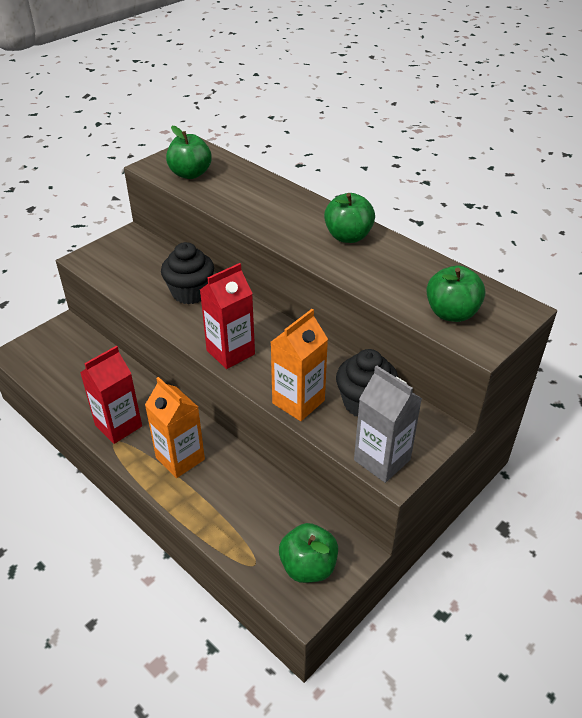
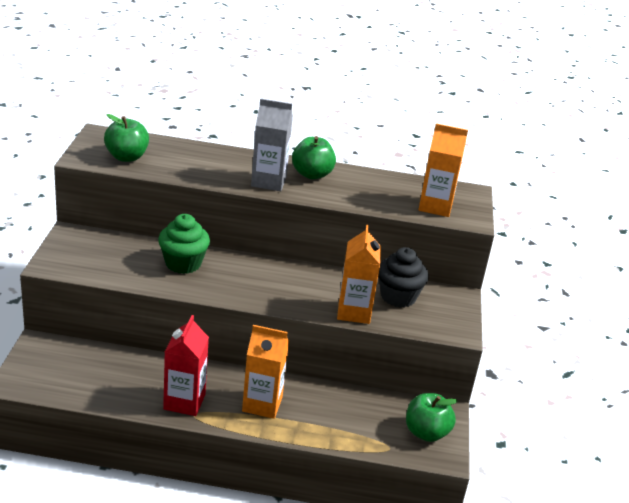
camera: 40 degrees left, 10 degrees down
(190, 293) = (183, 263): black cupcake -> green cupcake
(230, 352) = (267, 296): red carton -> none
(382, 460) = (445, 327): grey carton -> grey carton (268, 181)
(451, 313) = (435, 206): green apple -> orange carton

